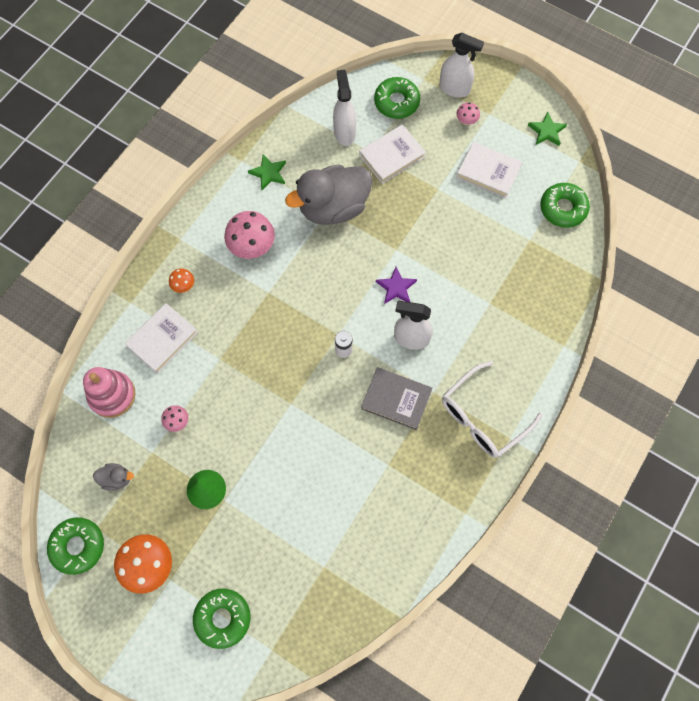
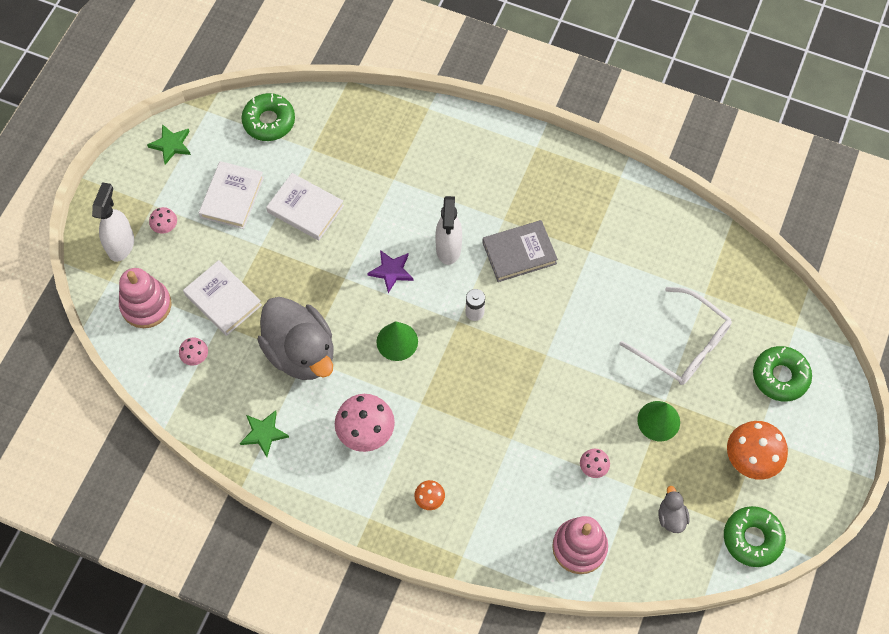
camera: 100 degrees left, 5 degrees down
(162, 339) = (501, 507): white book -> white book (305, 209)
(328, 282) = (397, 341): none -> green cone
(344, 132) = (196, 357): white spray bottle -> pink mushroom
(396, 102) = (146, 305): green donut -> pink stacking toy
(396, 399) = (519, 253): grey book -> grey book turned 60 degrees clockwise
(482, 417) = (520, 172): white glasses -> white glasses (683, 345)

